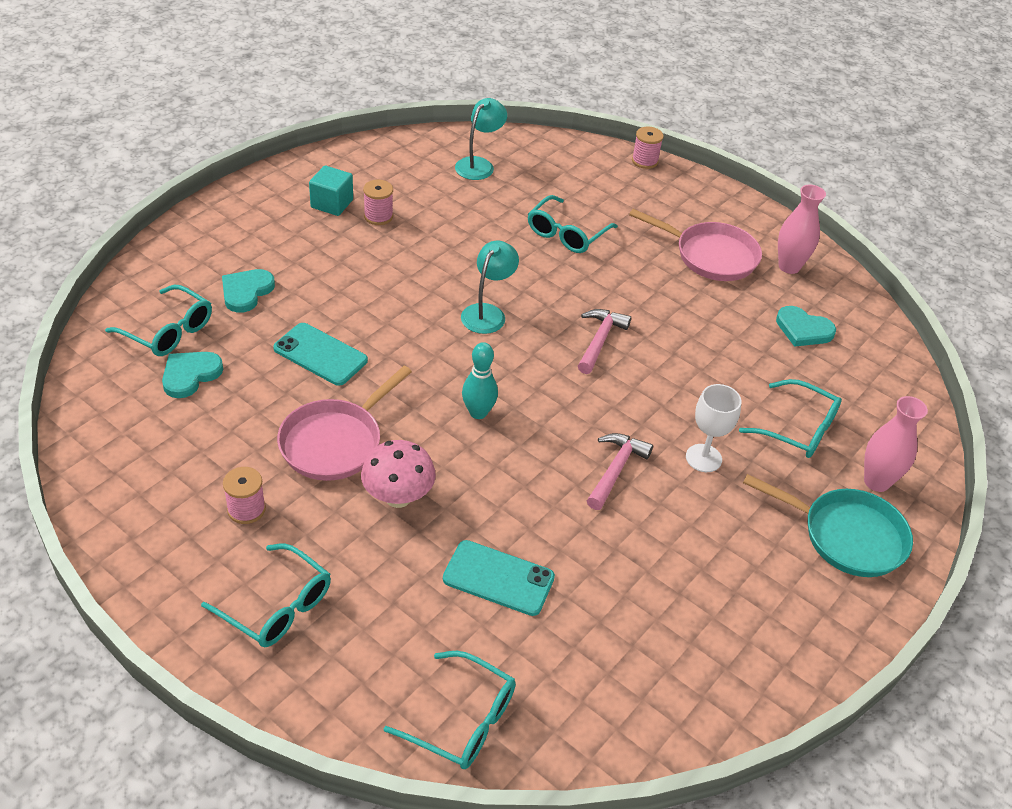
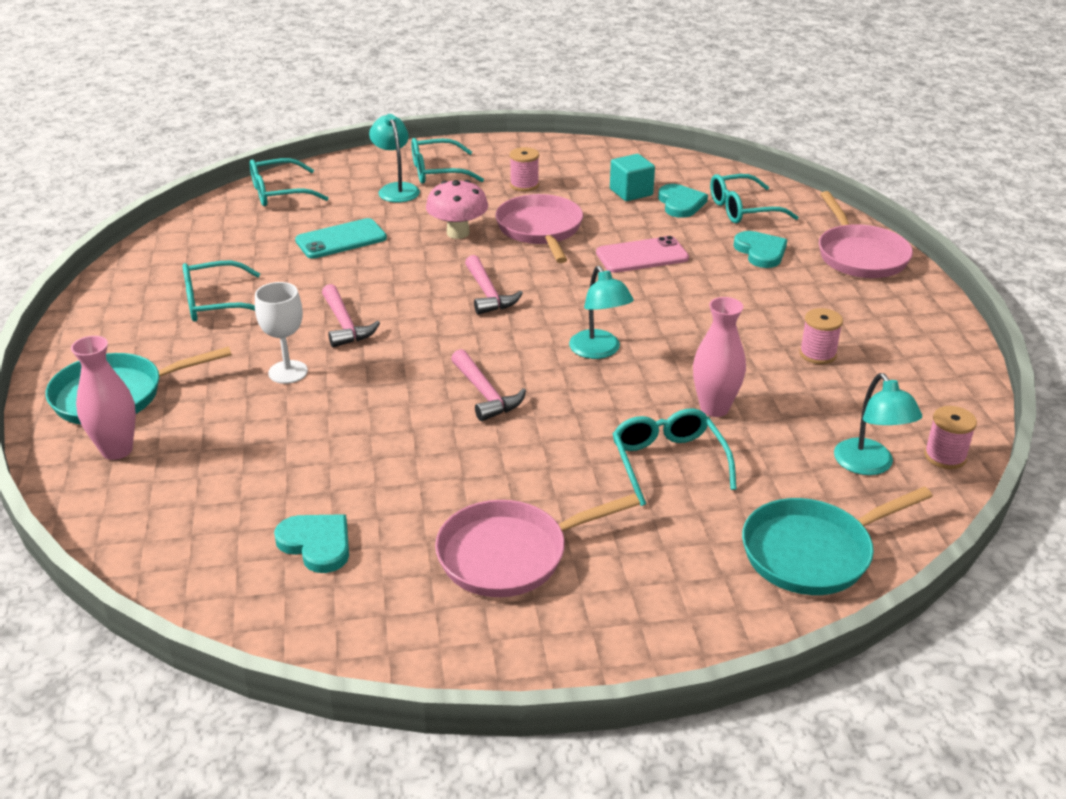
camera: 135 degrees right, 10 degrees down
(202, 240) = (859, 255): none -> pink pan
(320, 354) = (642, 256): turquoise phone -> pink phone
(332, 204) = (865, 336): turquoise cube -> turquoise cube (631, 192)
(353, 613) = (396, 189): none -> turquoise lamp
(478, 412) = (488, 294): turquoise bowling pin -> pink hammer
(575, 162) = (813, 552): none -> turquoise pan
(644, 161) = (763, 626): pink spool -> pink spool (945, 456)
(789, 266) = (413, 614): pink vase -> pink vase (714, 408)
(798, 429) = (228, 444): turquoise glasses -> turquoise glasses (215, 303)
(803, 329) = (316, 544): turquoise heart -> turquoise heart turned 60 degrees clockwise

